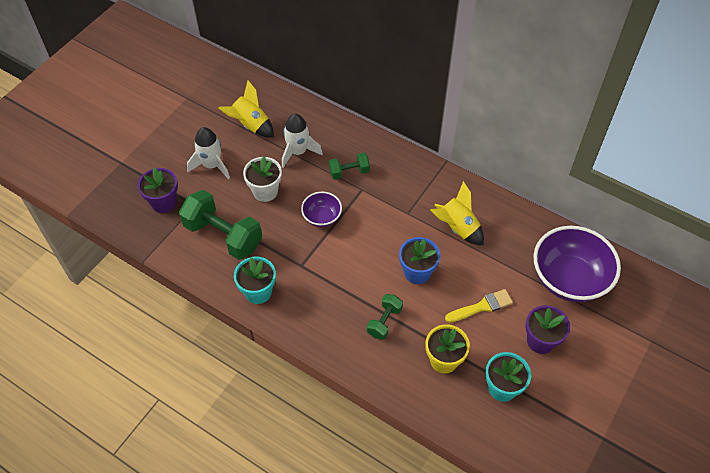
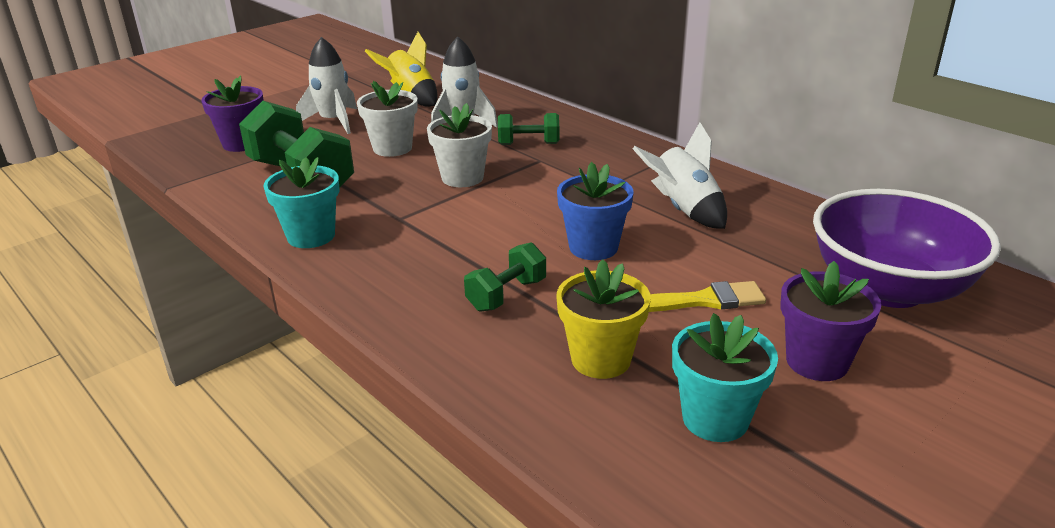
camera: 15 degrees right, 25 degrees down
(322, 217) = (462, 178): purple bowl -> white flower pot
(457, 228) = (684, 210): yellow rocket -> white rocket

